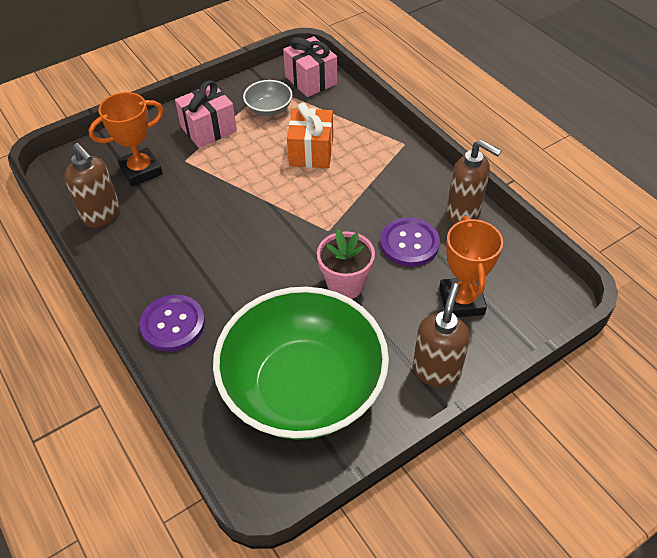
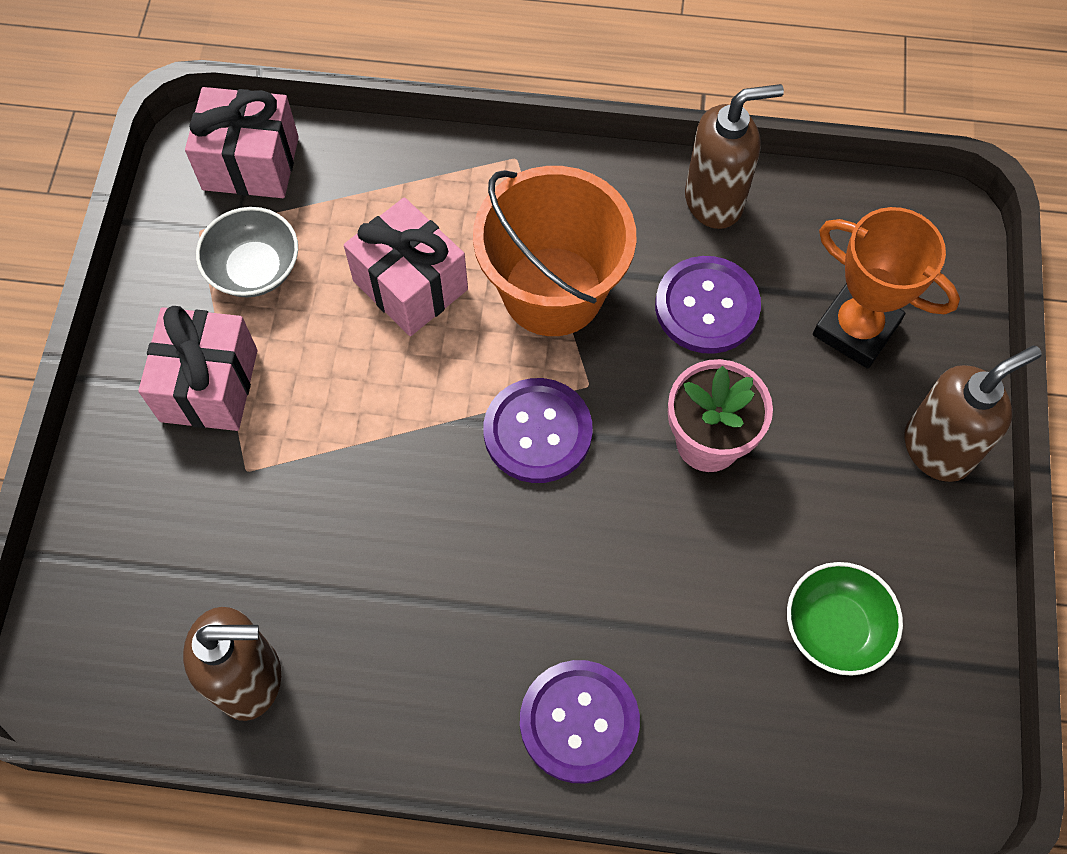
camera: 50 degrees left, 15 degrees up
(141, 171) = (203, 551): orange trophy -> none
(289, 228) = (537, 432): none -> purple button
(303, 388) = (835, 627): green bowl -> green bowl, size x0.40
(311, 152) = (410, 285): orange gift -> pink gift
(358, 192) = (553, 291): none -> orange bucket
(436, 371) = (938, 448): brown soap dispenser -> brown soap dispenser turned 90 degrees clockwise

